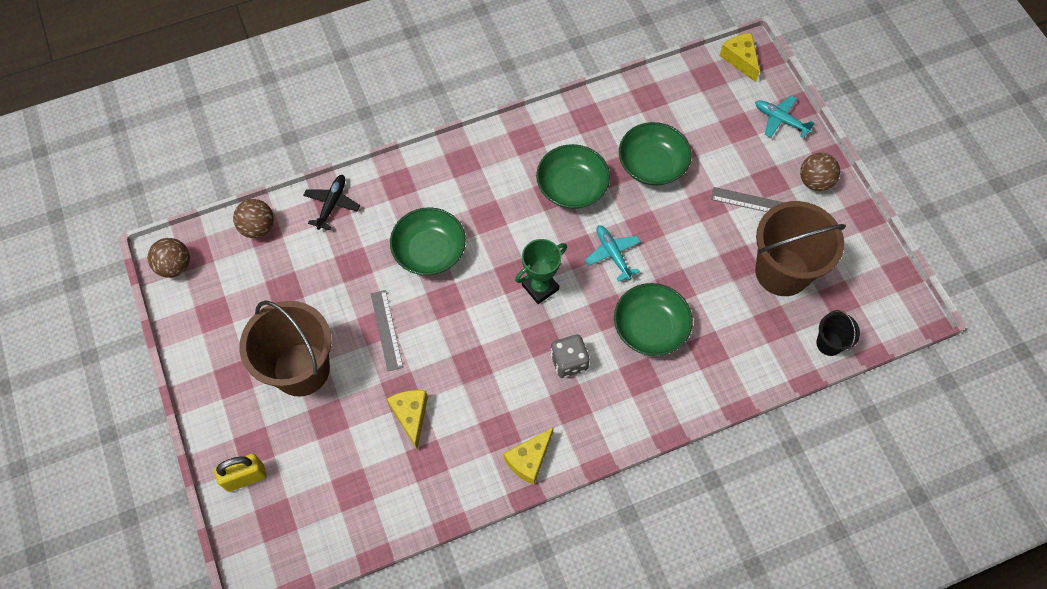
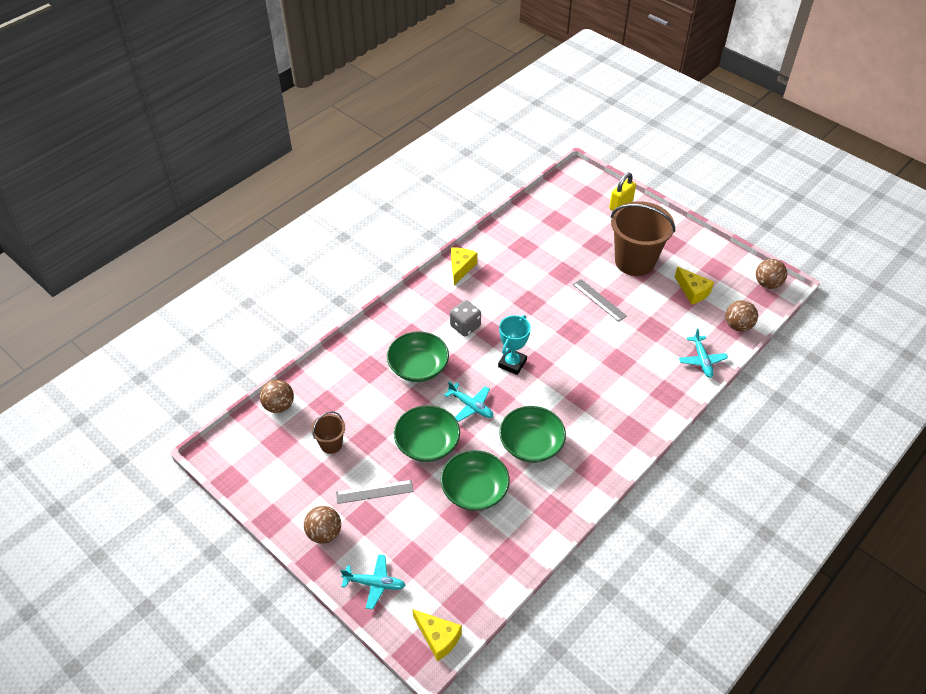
camera: 155 degrees right, 15 degrees down
(332, 204) = (701, 360): black plane -> turquoise plane
(411, 415) = (548, 263): yellow cheese -> yellow cheese (693, 291)
(429, 251) = (607, 356): green bowl -> green bowl (427, 443)
(540, 287) = (512, 363): green trophy -> turquoise trophy
(782, 271) = (331, 444): brown bucket -> brown bucket, size x0.47
(829, 343) = (279, 406): black bucket -> brown ball

